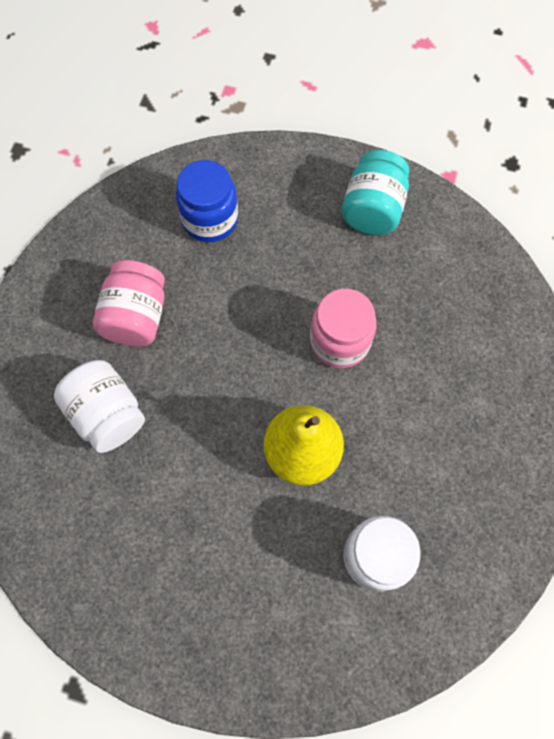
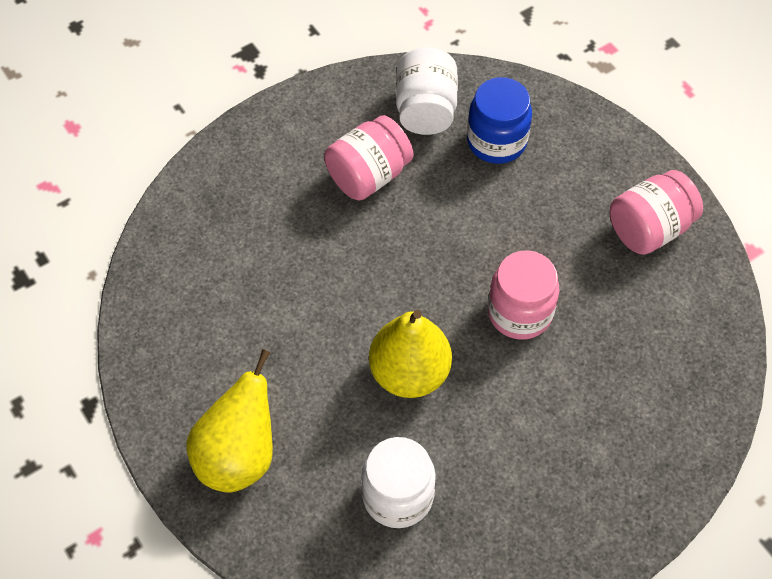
camera: 40 degrees right, 10 degrees down
(107, 414) = (282, 231): white jar -> white jar (425, 109)
(232, 627) = (239, 455): none -> yellow pear
(372, 209) = (649, 228): turquoise jar -> pink jar

